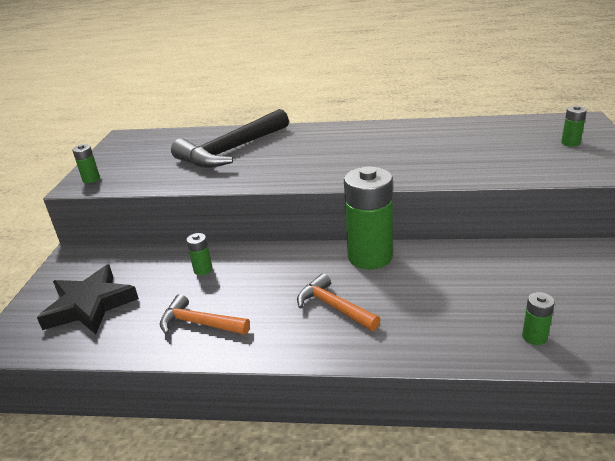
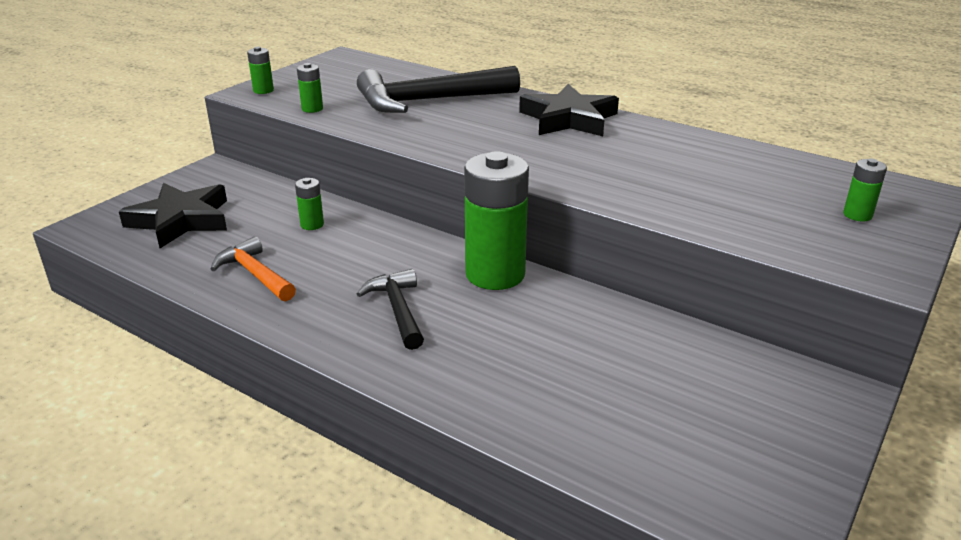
camera: 25 degrees right, 0 degrees up
(333, 306) = (397, 310): orange hammer -> black hammer
(340, 135) = (568, 119): none -> black star
(534, 337) = (581, 431): green battery -> green battery (312, 109)

